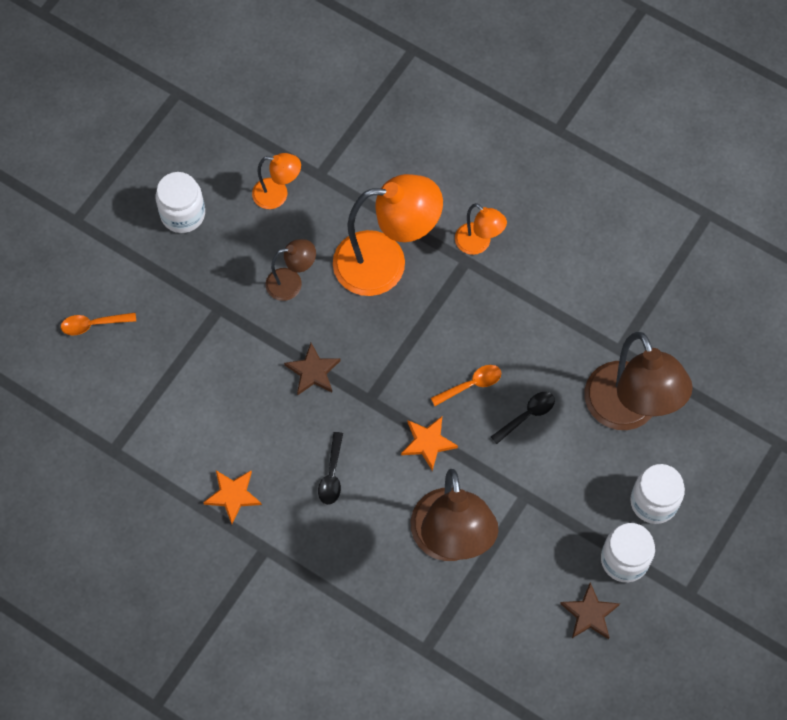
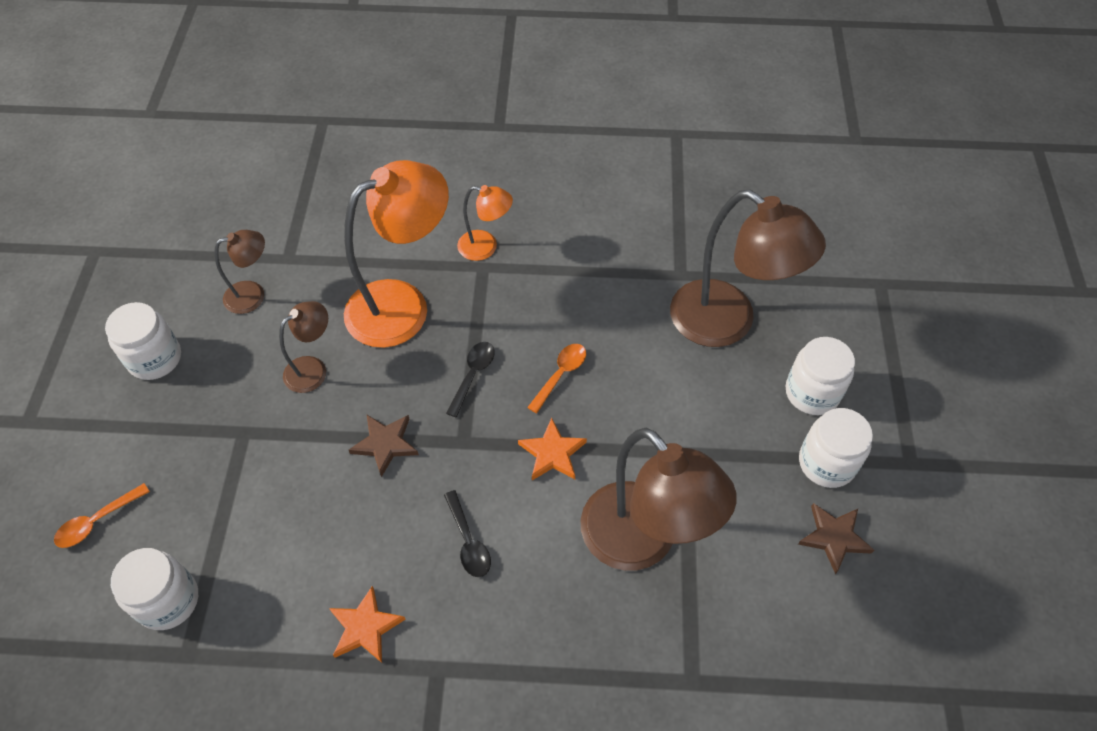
camera: 30 degrees left, 10 degrees down
(116, 407) = (168, 600): none -> white jar
(277, 195) = (253, 295): orange lamp -> brown lamp
(527, 415) = (635, 375): black spoon -> black spoon (473, 375)

